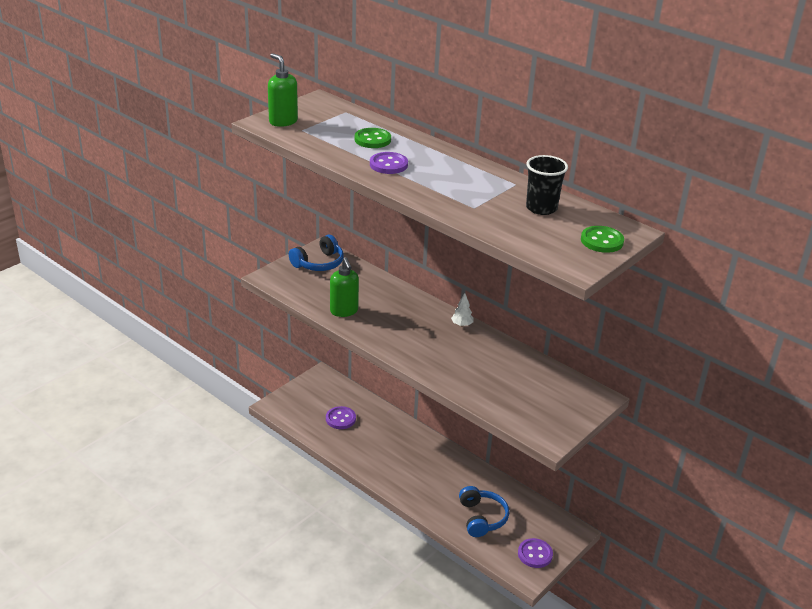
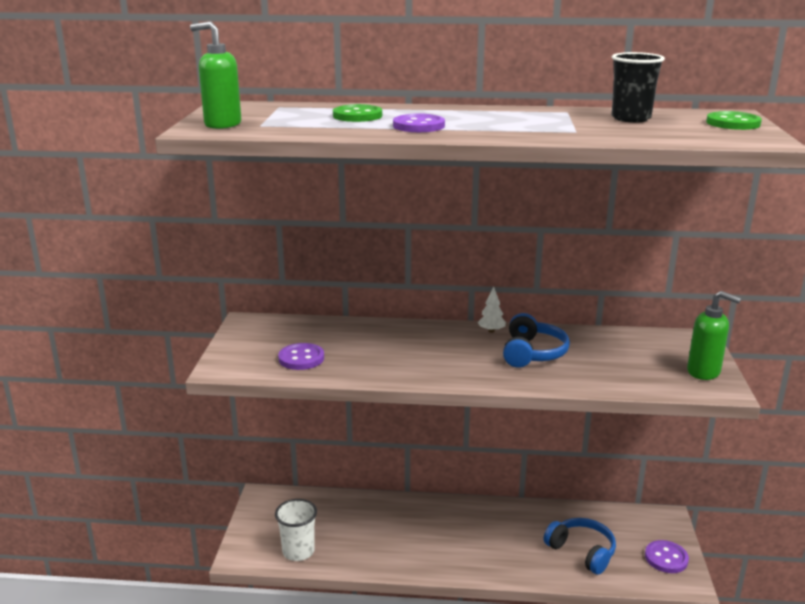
camera: 35 degrees left, 10 degrees down
(308, 421) = (298, 551): none -> white cup
(319, 263) = (263, 334): blue headphones -> blue headphones (532, 353)
(340, 419) = (332, 530): purple button -> purple button (301, 358)
(344, 311) = (357, 366): green soap dispenser -> green soap dispenser (704, 372)

